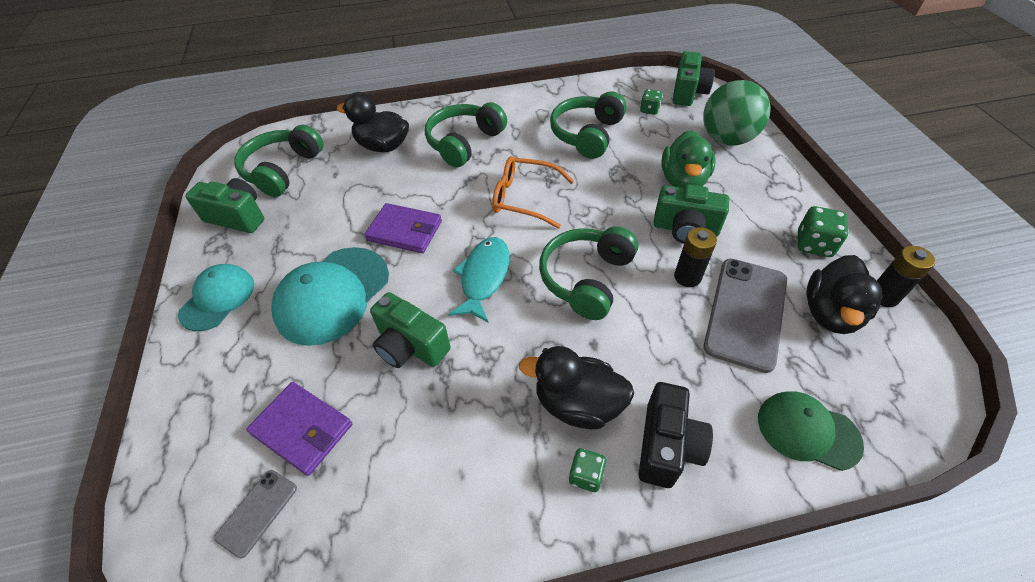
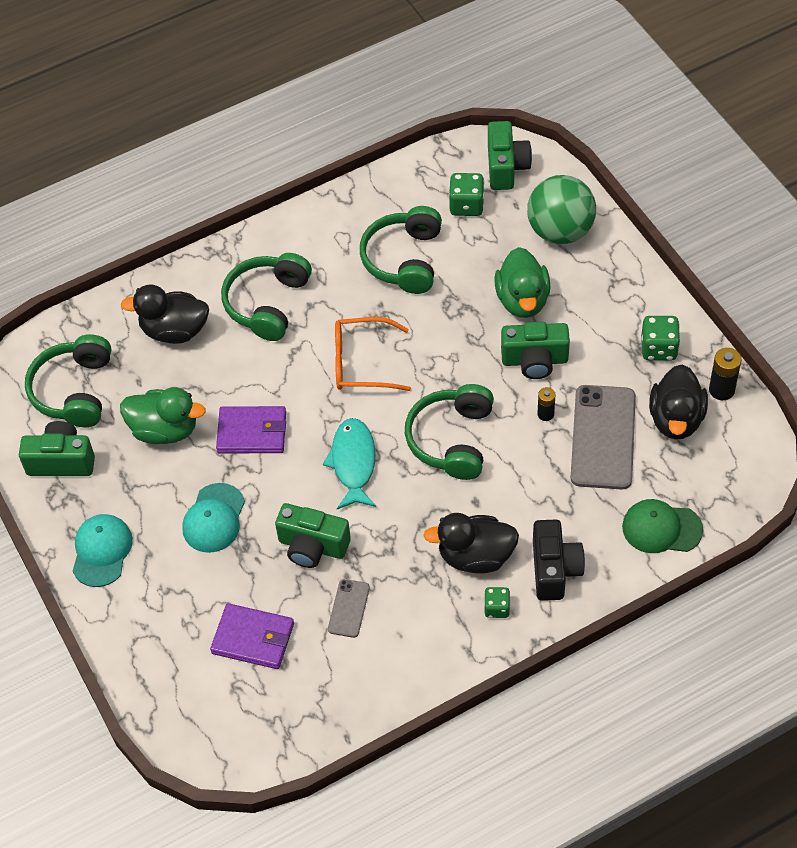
camera: 15 degrees left, 5 degrees up
(257, 512) = (251, 704): grey phone -> grey phone (349, 608)
(332, 295) = (214, 518): turquoise cap -> turquoise cap, size x0.64
(334, 212) = (165, 430): none -> green duck
(649, 110) = (466, 205): green dice -> green dice, size x1.55
(687, 277) = (545, 414): black battery -> black battery, size x0.65

